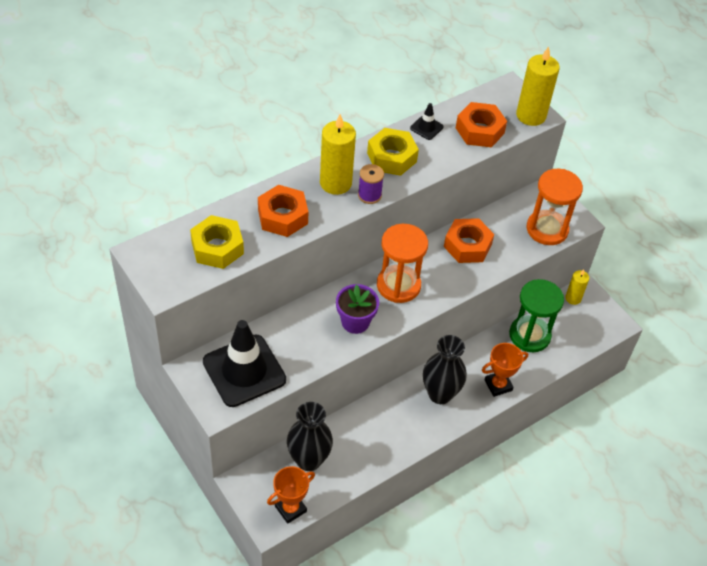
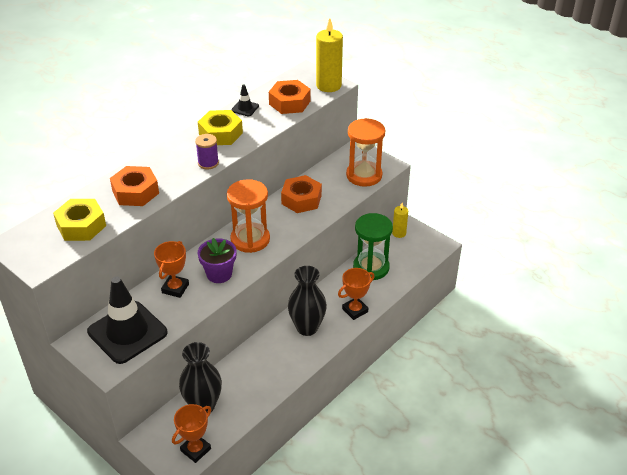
camera: 10 degrees left, 10 degrees down
(304, 329) = (175, 288): none -> orange trophy
(335, 183) = (177, 160): yellow candle -> none

